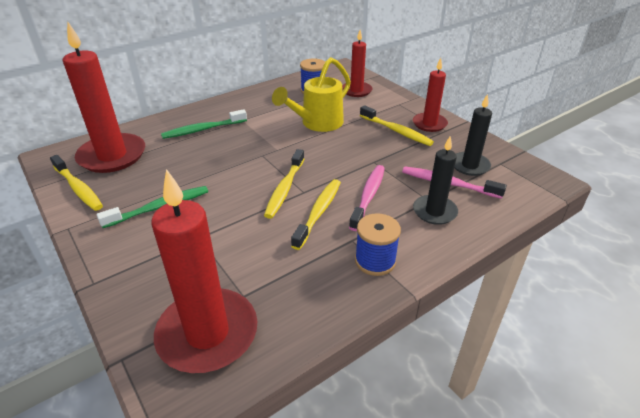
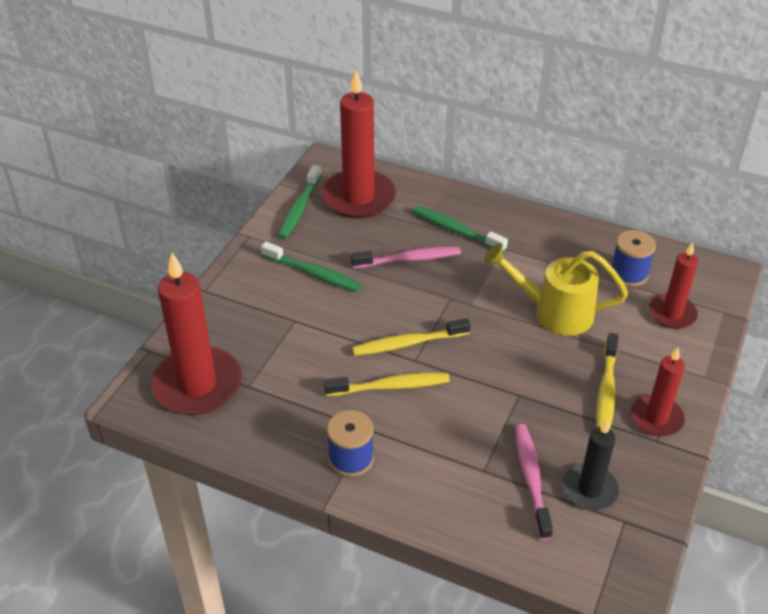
camera: 60 degrees right, 5 degrees up
(78, 188) = (299, 208): yellow toothbrush -> green toothbrush
(368, 196) = (448, 415): pink toothbrush -> pink toothbrush (409, 259)
(434, 212) = (466, 482): black candle -> none

